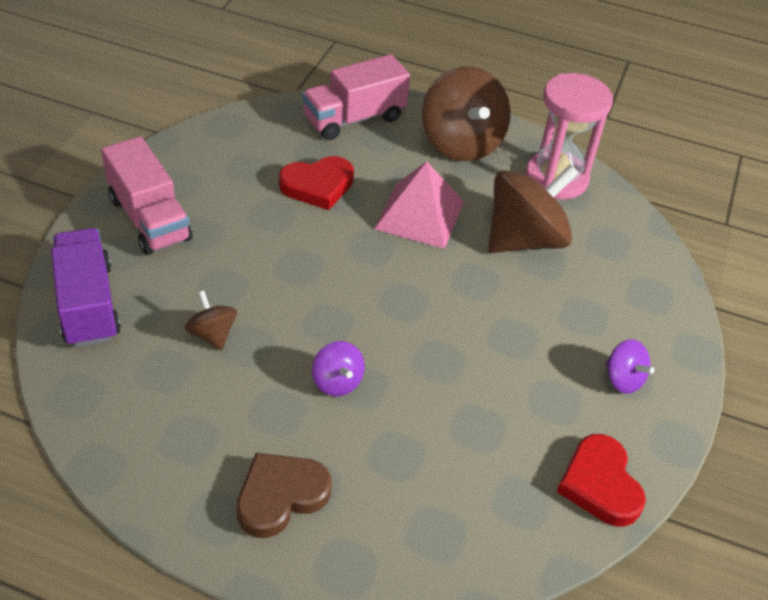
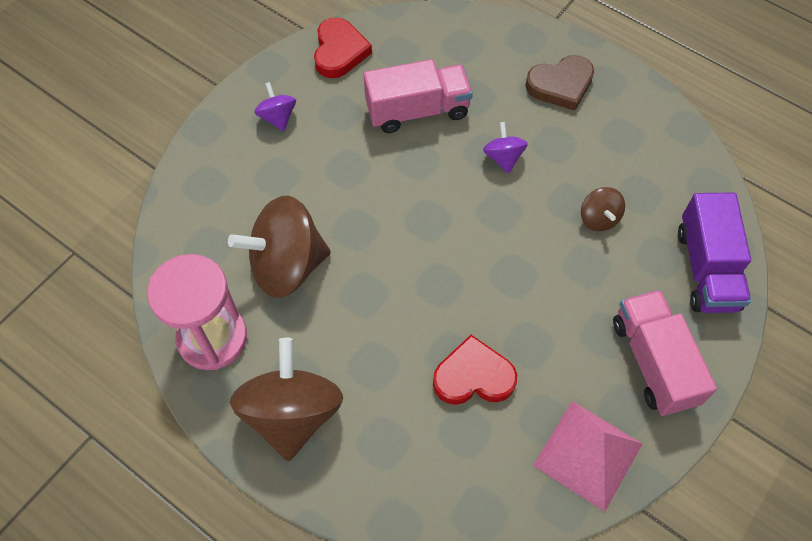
camera: 160 degrees left, 15 degrees up
(354, 119) = (404, 483): pink truck -> pink truck (417, 110)
(420, 215) = (378, 315): pink pyramid -> pink pyramid (587, 454)

